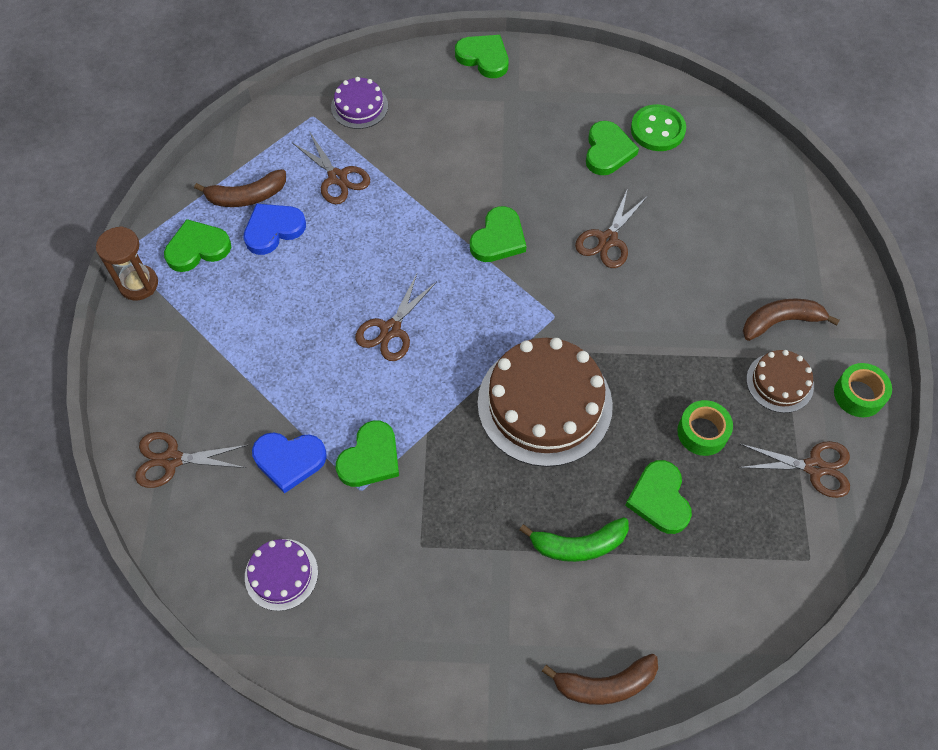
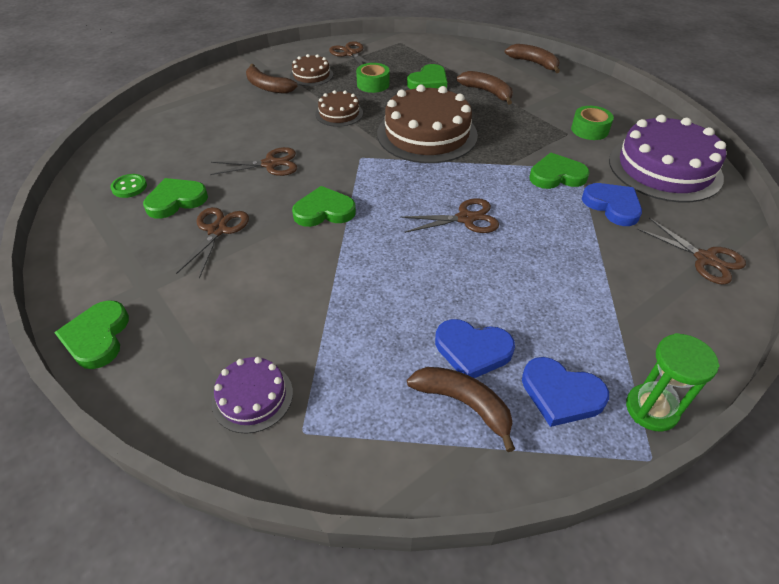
camera: 130 degrees left, 15 degrees down
(138, 284) = (651, 409): brown hourglass -> green hourglass
(197, 248) = (561, 394): green heart -> blue heart
(281, 574) = (664, 168): purple cake -> purple cake, size x2.00
(337, 178) = (365, 346): brown scissors -> brown scissors (217, 230)
(578, 545) = (487, 92): green banana -> brown banana
(657, 130) = (129, 187): green button -> green button, size x0.64
(658, 352) = (339, 113): none -> brown cake
(858, 395) = (291, 55): green tape -> green tape (589, 130)

